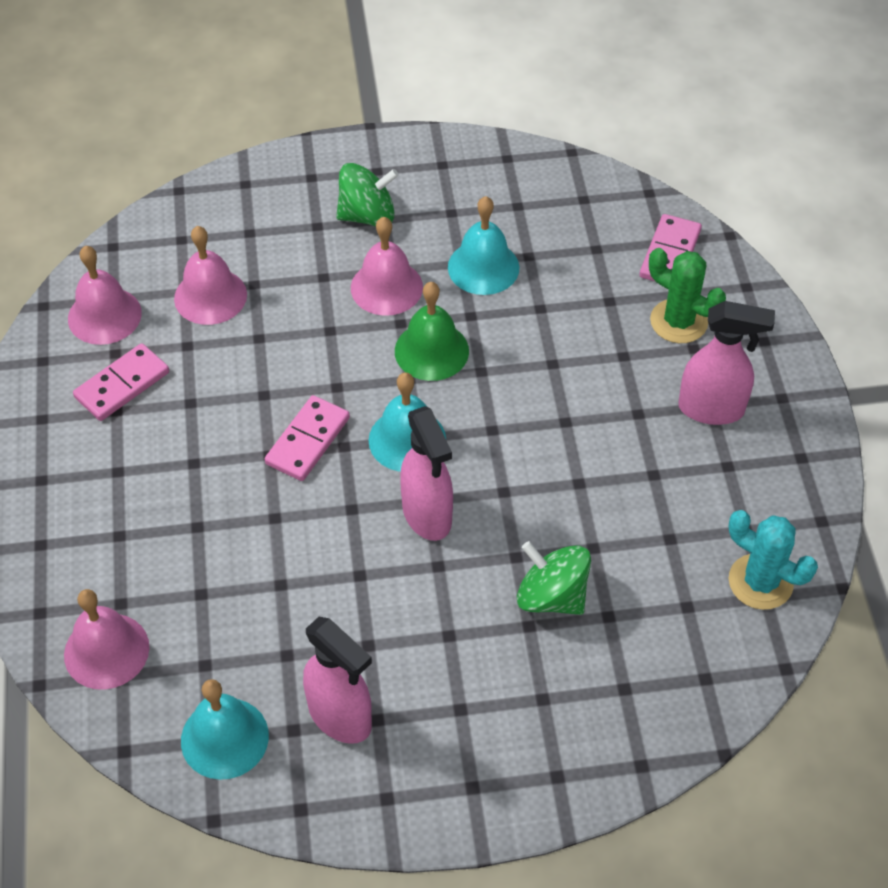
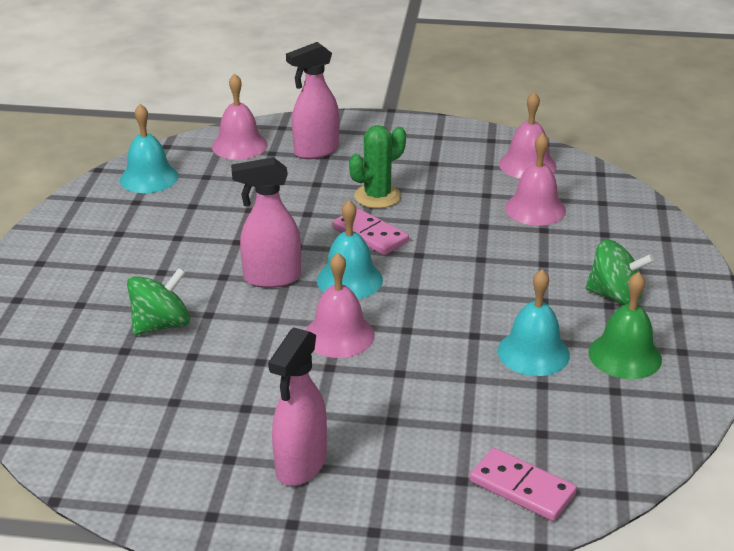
camera: 105 degrees right, 20 degrees down
(122, 385) = (456, 166): pink domino -> none
(340, 717) = (131, 219): pink spray bottle -> pink spray bottle (315, 151)
(367, 215) = (615, 296): green spinning top -> green spinning top turned 75 degrees counterclockwise
(386, 287) = (522, 294): pink bell -> pink bell (339, 335)
(431, 351) = (439, 306): green bell -> green bell (625, 355)
(678, 321) = (422, 470): green cactus -> green cactus (377, 196)
(760, 582) = (96, 446): turquoise cactus -> none

